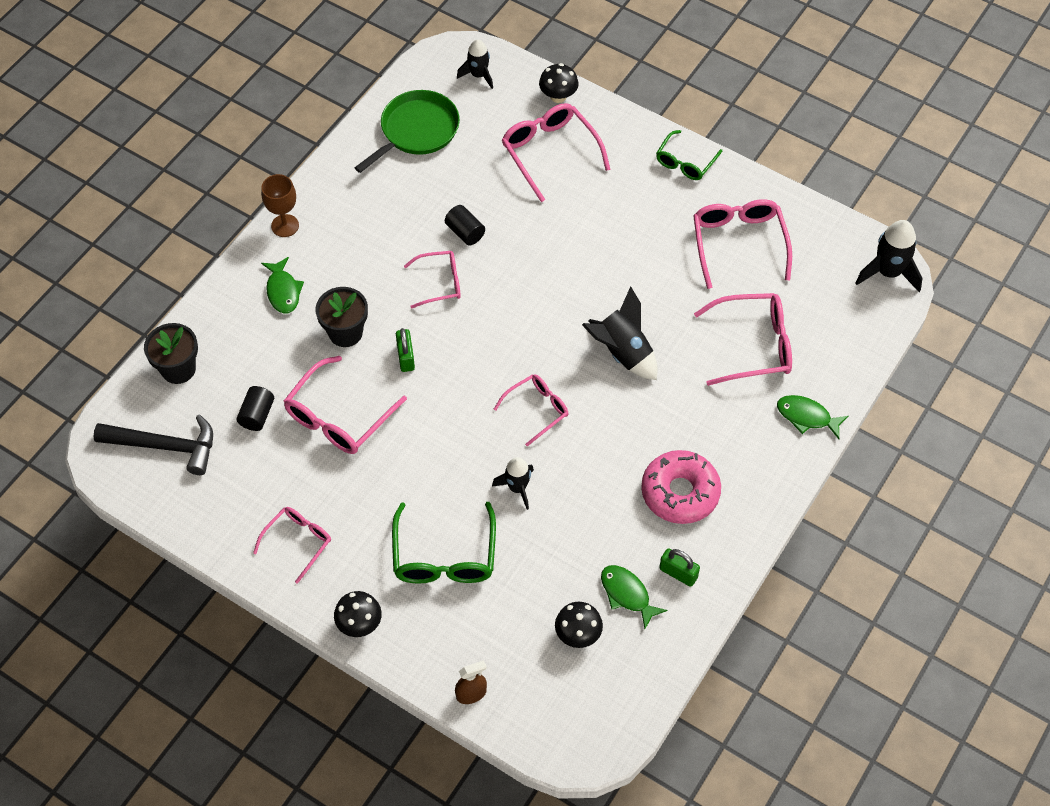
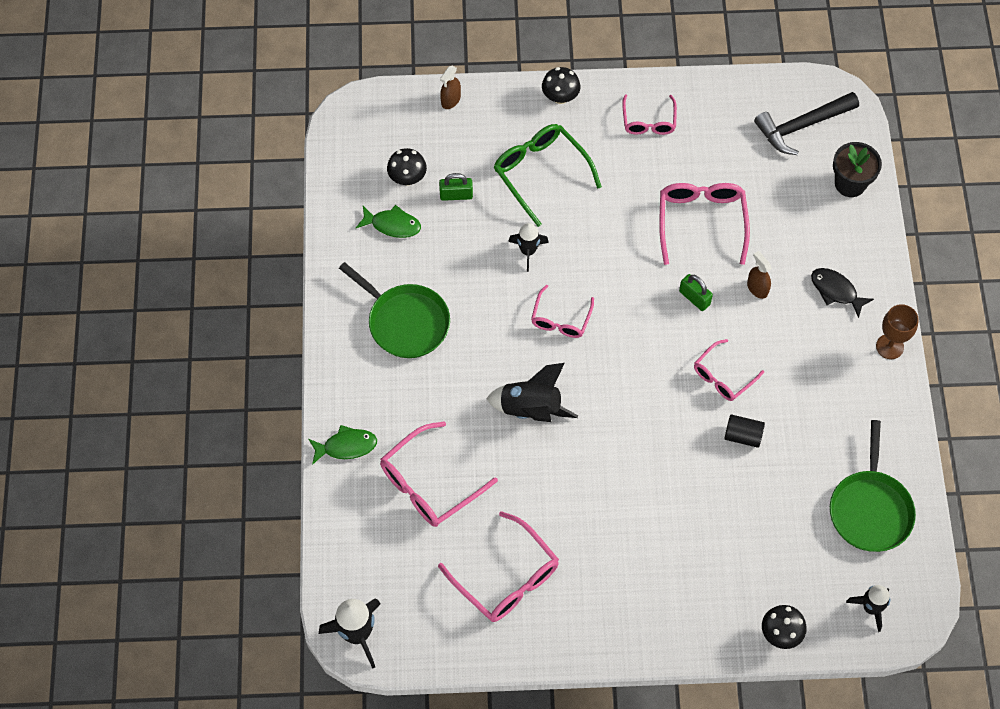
camera: 145 degrees right, 5 degrees up
(257, 415) = (760, 187): black cylinder -> none
(283, 291) = (836, 291): green fish -> black fish
(345, 332) = (757, 288): black flower pot -> brown spray bottle
(550, 153) = (738, 564): pink glasses -> none
(678, 573) = (366, 262): green padlock -> green padlock (456, 195)
(680, 492) = (405, 322): pink donut -> green pan
(685, 162) = (612, 636): green glasses -> none

